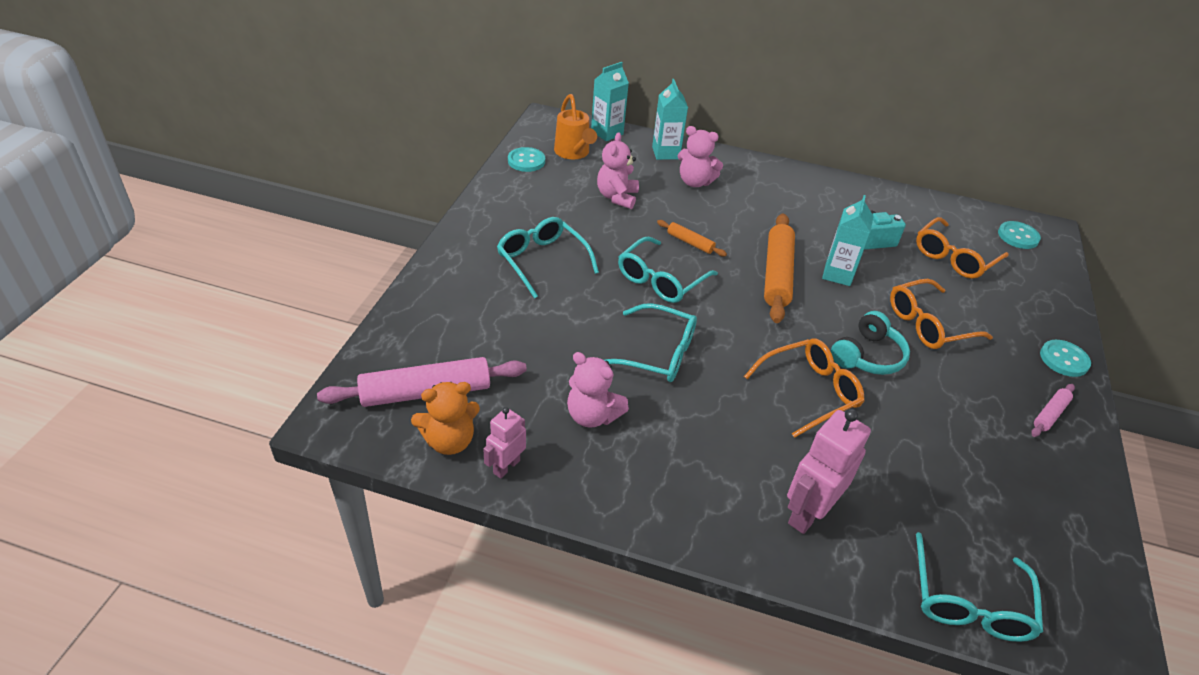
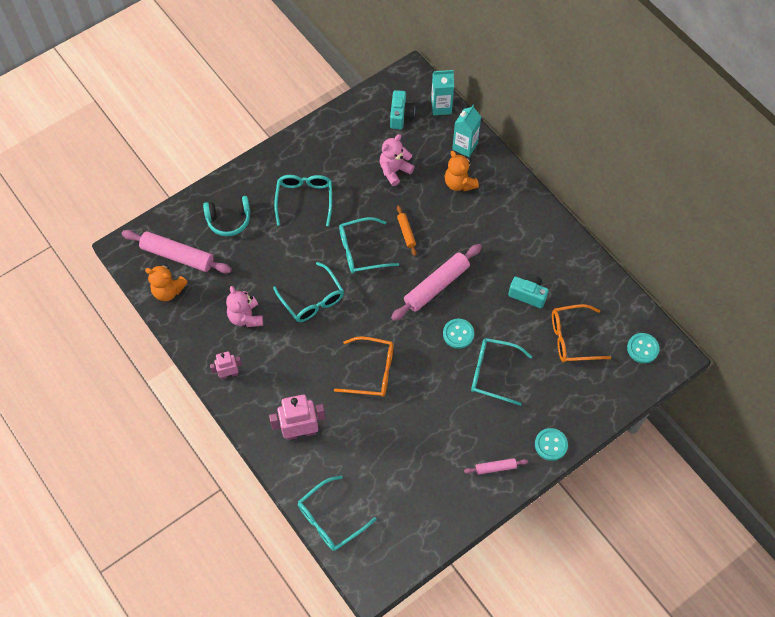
camera: 40 degrees right, 20 degrees up
(506, 466) = (183, 320): pink robot -> pink robot (229, 374)
(526, 161) = (363, 109): turquoise button -> turquoise button (458, 334)
(573, 153) = (401, 116): orange watering can -> turquoise camera
(695, 182) = (459, 183): pink teddy bear -> orange teddy bear
(777, 274) = (436, 286): orange rolling pin -> pink rolling pin
(837, 274) = (476, 307): turquoise carton -> none
(868, 356) = (430, 370): turquoise headphones -> turquoise headphones (229, 220)
(928, 324) = (493, 373): orange glasses -> turquoise glasses

